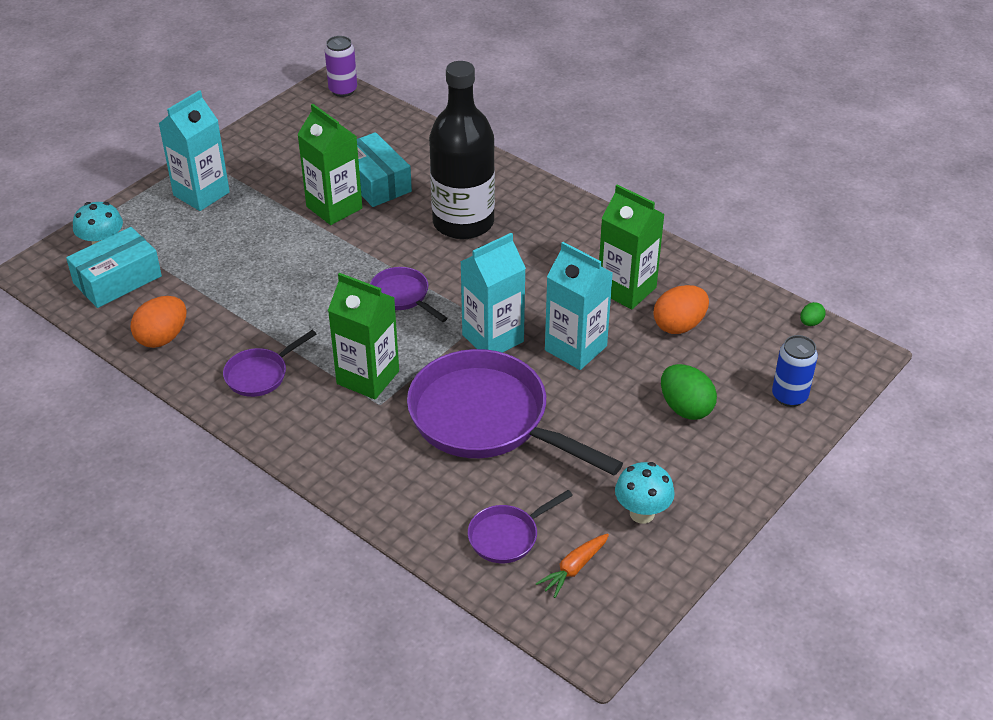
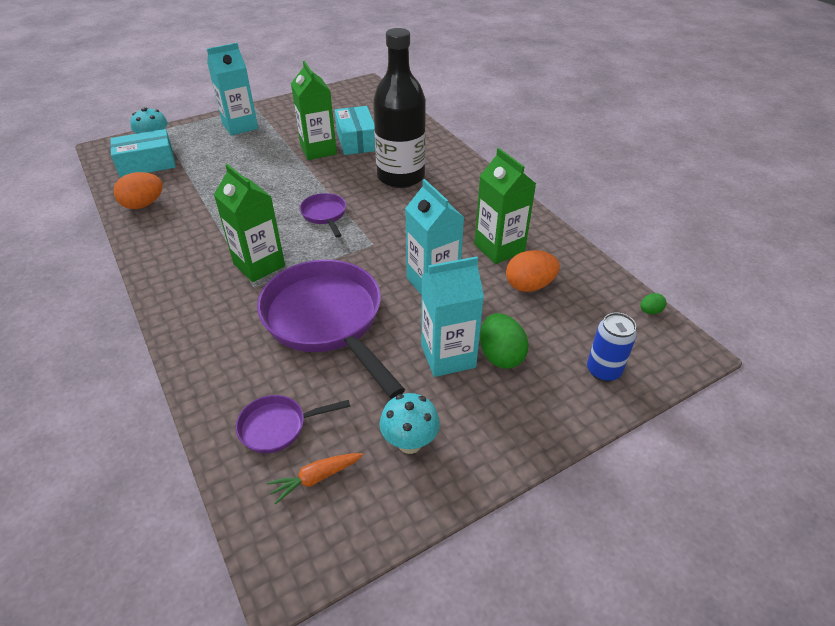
camera: 20 degrees right, 0 degrees up
(260, 374) = (186, 244): purple pan -> none
(343, 90) = (373, 87): purple can -> none
(493, 338) = (371, 259): turquoise carton -> turquoise carton (448, 356)

